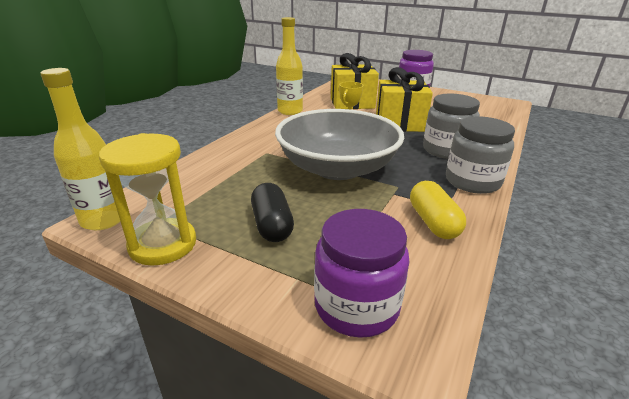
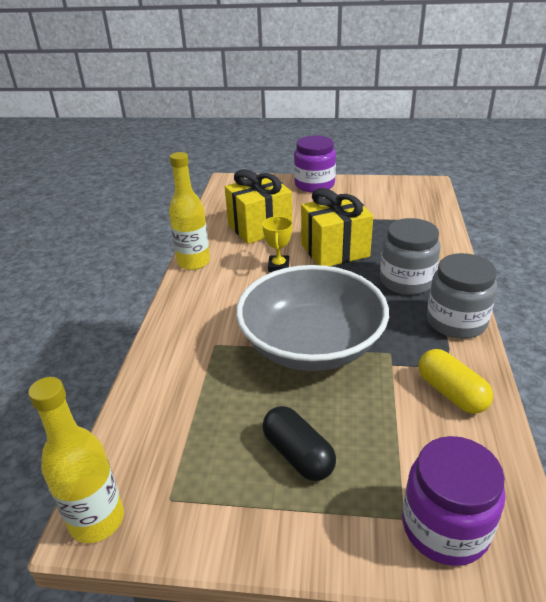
camera: 20 degrees left, 5 degrees up
(163, 244) = (199, 528): yellow hourglass -> none

